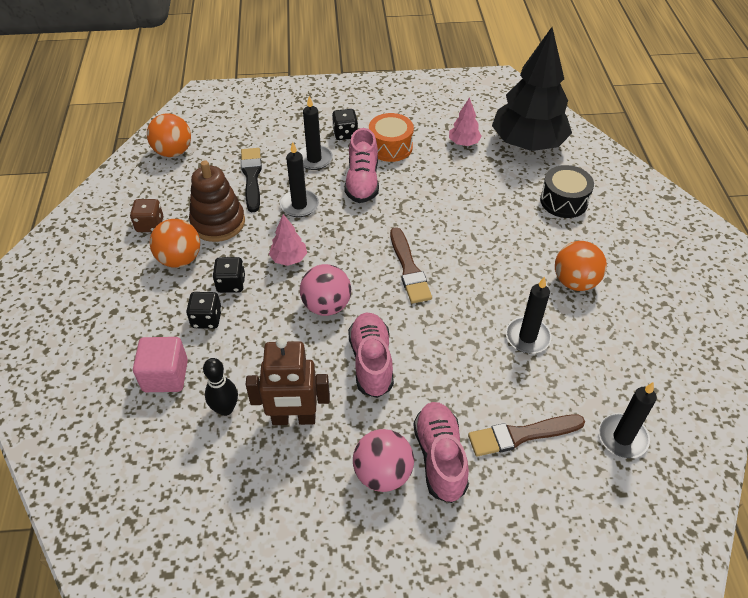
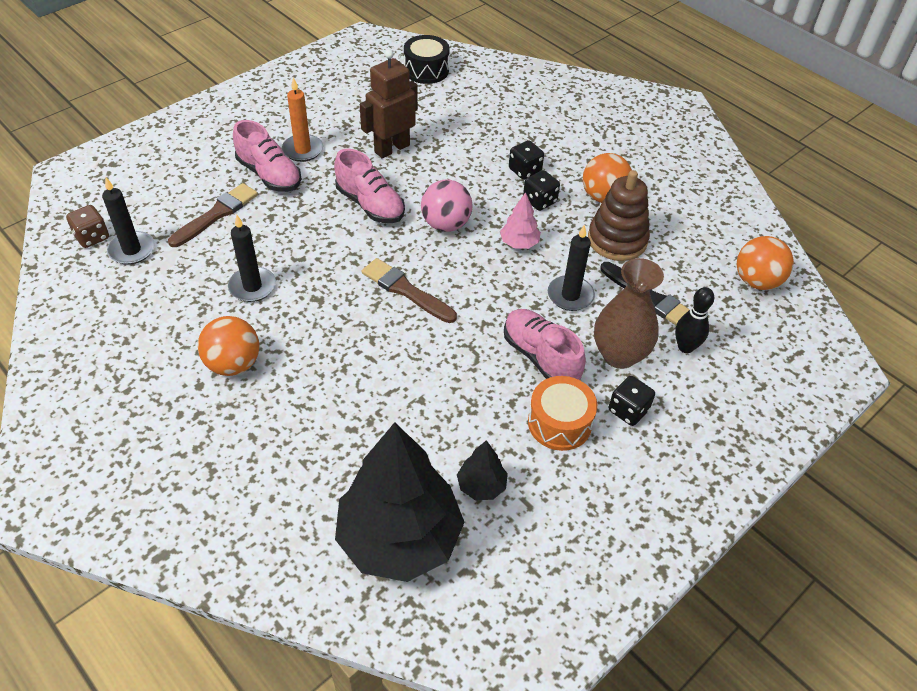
camera: 140 degrees right, 0 degrees up
(150, 225) = (666, 208): brown dice -> brown dice (92, 237)
(165, 376) = (505, 129): pink cube -> none
(225, 409) = (443, 132): black bowling pin -> black bowling pin (685, 347)
(314, 159) = (619, 355): black candle -> brown vase
(383, 473) = (303, 150): pink ball -> orange candle
(464, 143) = (481, 486): pink tree -> black tree
(563, 201) = (298, 465): black drum -> black drum (426, 70)

